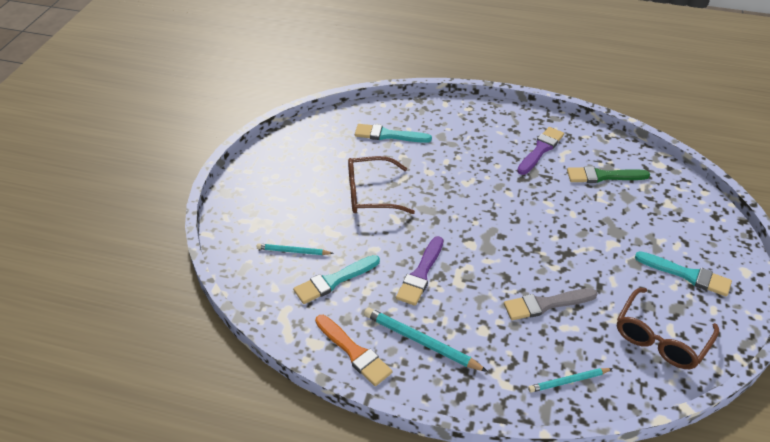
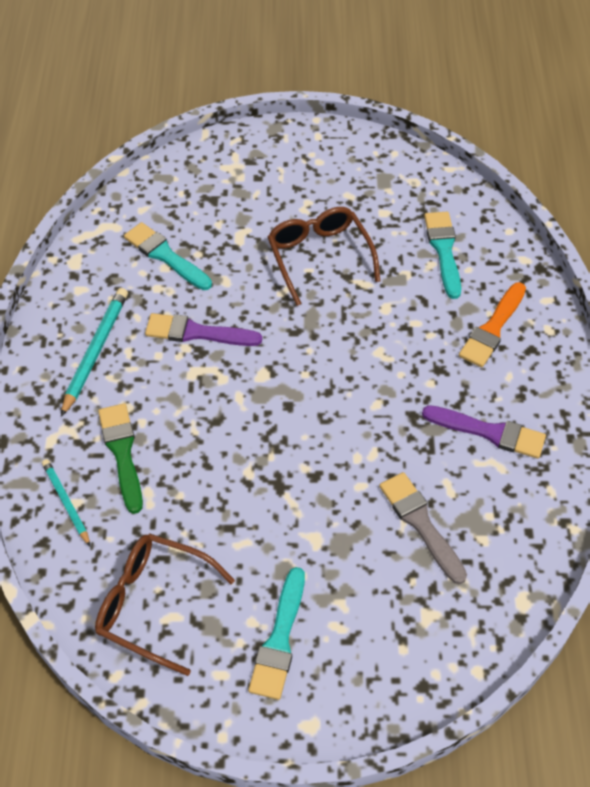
camera: 75 degrees right, 10 degrees up
(293, 251) = (200, 210): turquoise pencil -> none
(354, 352) = (69, 296): orange brush -> orange brush (492, 328)
(546, 304) = (180, 468): grey brush -> grey brush (420, 523)
(603, 176) = (460, 520): green brush -> green brush (122, 452)

